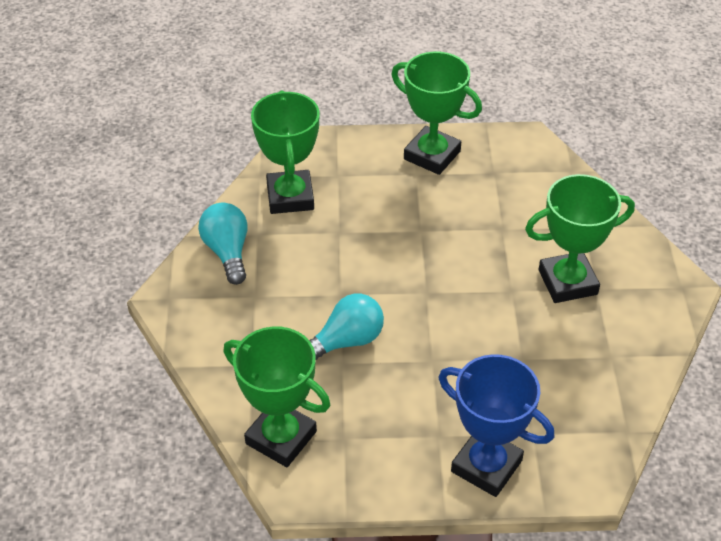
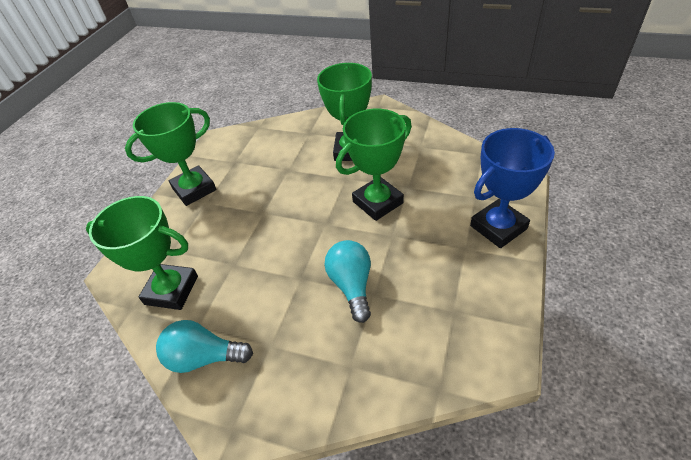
camera: 65 degrees left, 0 degrees up
(281, 437) = (442, 360): green trophy -> green trophy (377, 202)

